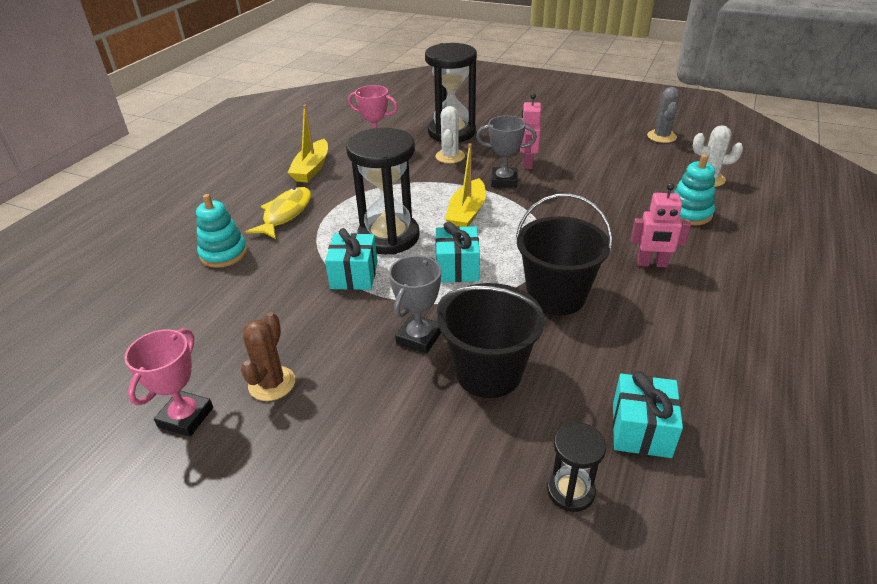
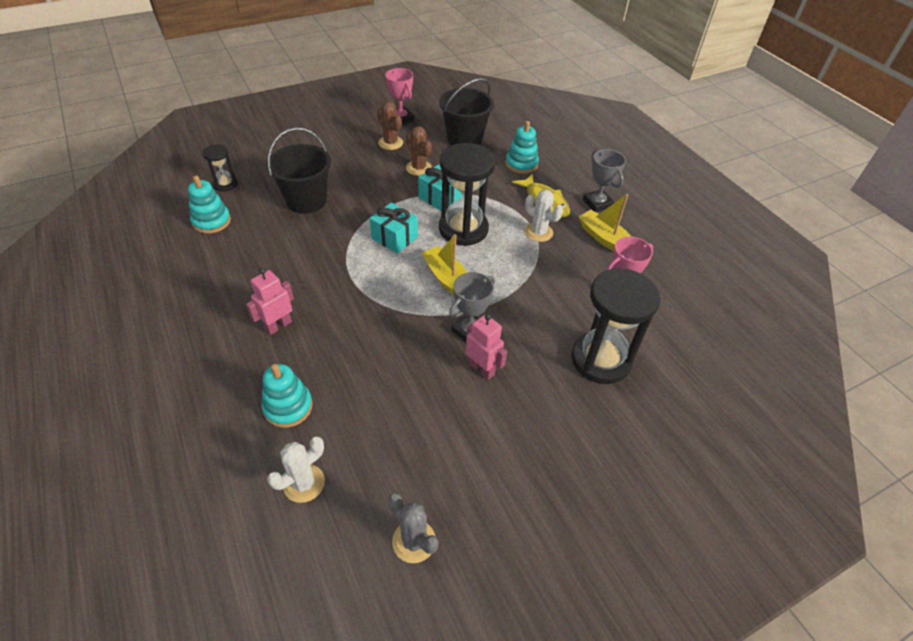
camera: 125 degrees right, 10 degrees up
(311, 321) = (419, 168): none -> brown cactus
(419, 337) = (359, 193): grey trophy -> grey trophy (597, 203)
(450, 156) = (549, 326): white cactus -> white cactus (538, 232)
(556, 296) = (317, 259): black bucket -> black bucket (464, 139)
(641, 430) = (211, 221): turquoise gift -> turquoise stacking toy

